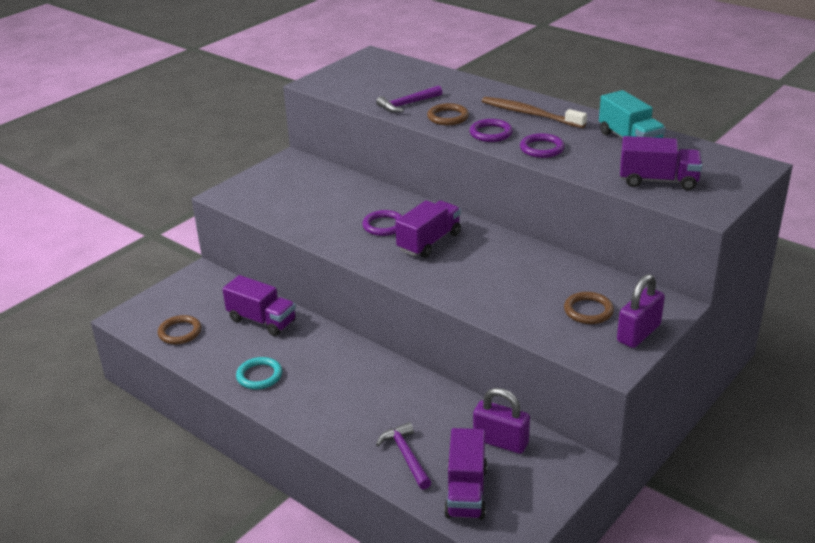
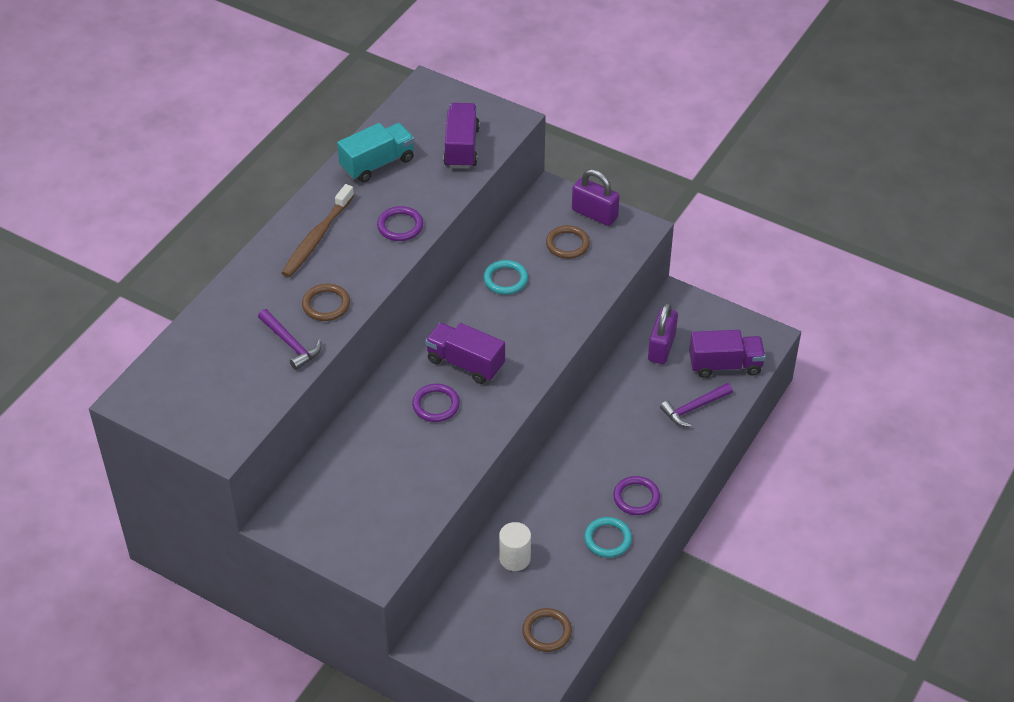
camera: 100 degrees left, 15 degrees up
(262, 320) = (515, 558): purple truck -> white cylinder
(491, 133) = (366, 266): purple ring -> purple ring (636, 497)
(537, 269) = (505, 279): none -> turquoise ring

